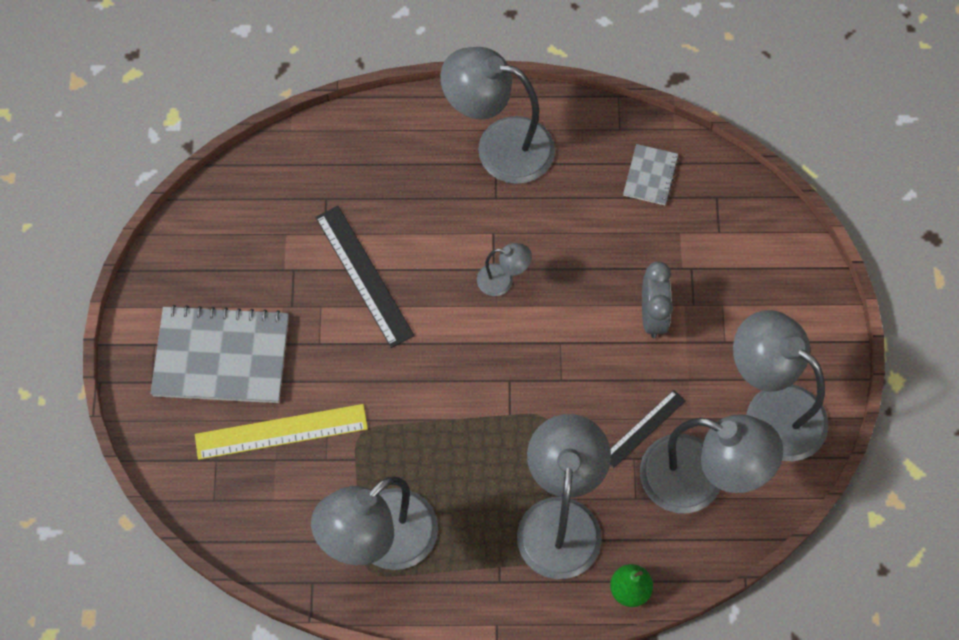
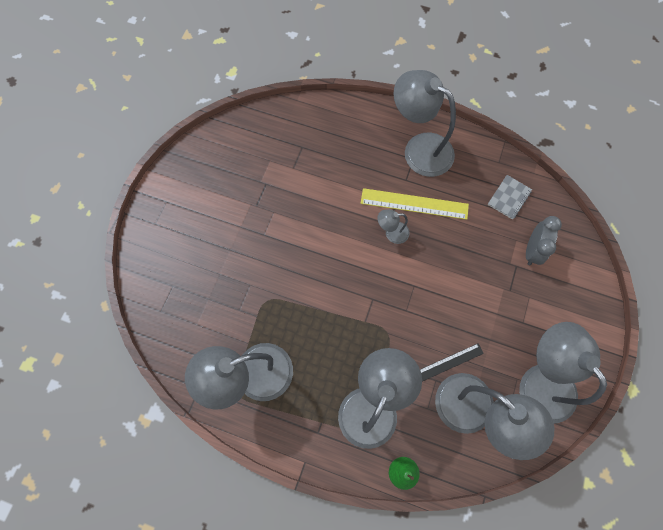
camera: 20 degrees right, 5 degrees up
(221, 356) = (202, 222): grey notebook -> none
(281, 431) = (219, 282): yellow ruler -> yellow ruler (414, 204)
(364, 275) = (307, 201): black ruler -> none
(503, 280) = (391, 233): grey lamp -> grey lamp turned 150 degrees clockwise
(652, 316) = (480, 289): grey clock -> grey clock (532, 251)

